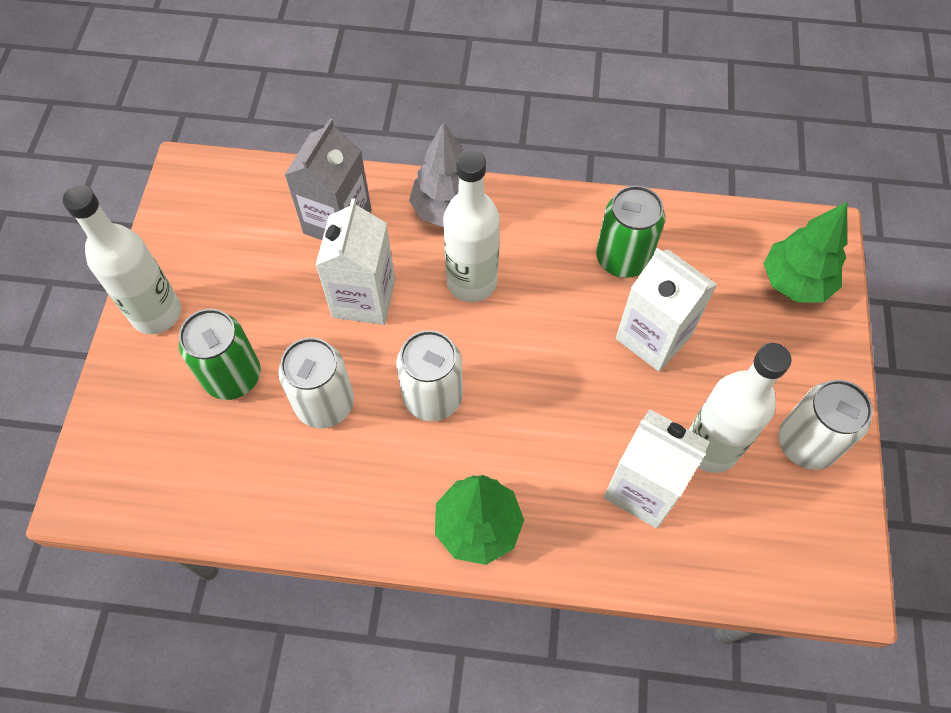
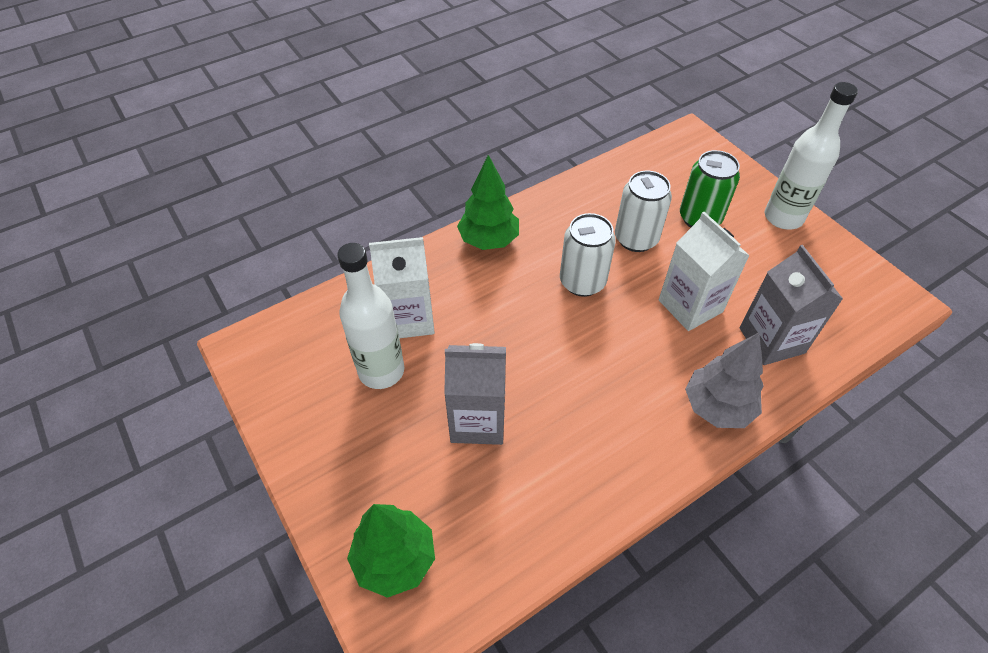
camera: 140 degrees right, 10 degrees down
(471, 282) = (639, 366): white bottle -> none
(622, 259) = (553, 468): green can -> none
(653, 337) = (478, 420): white carton -> grey carton
(806, 443) = (313, 420): white can -> none

